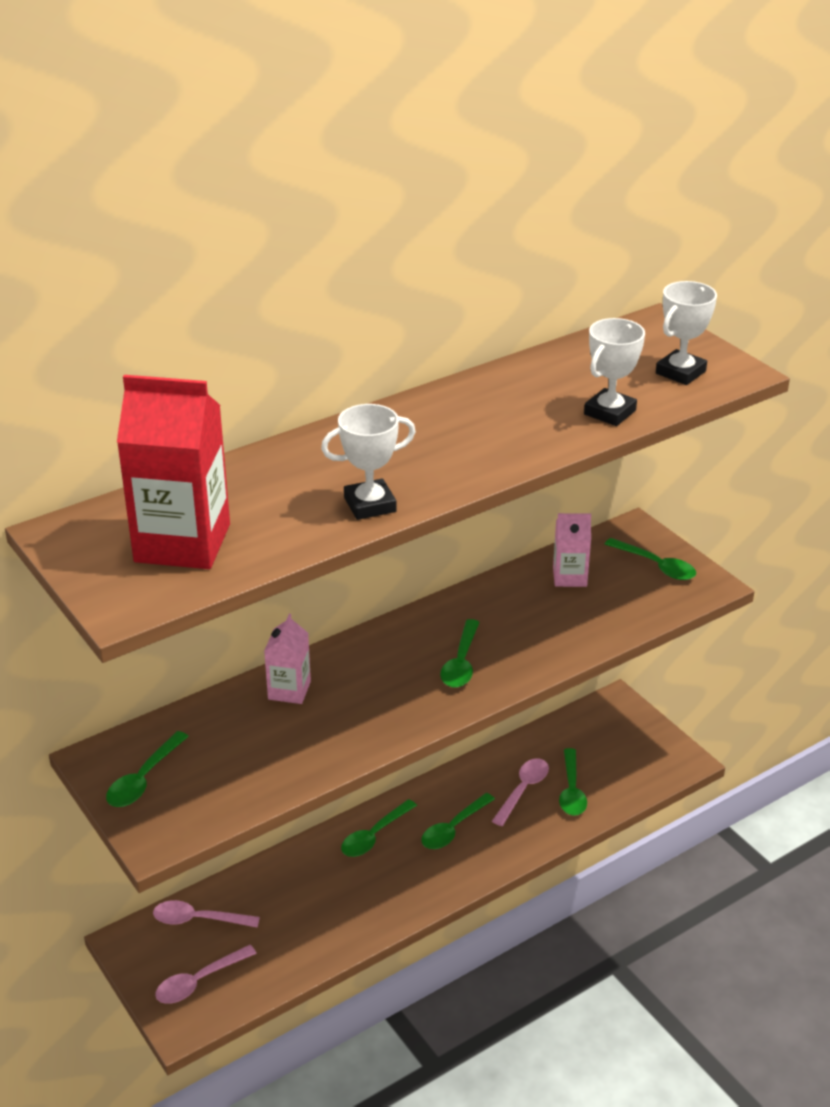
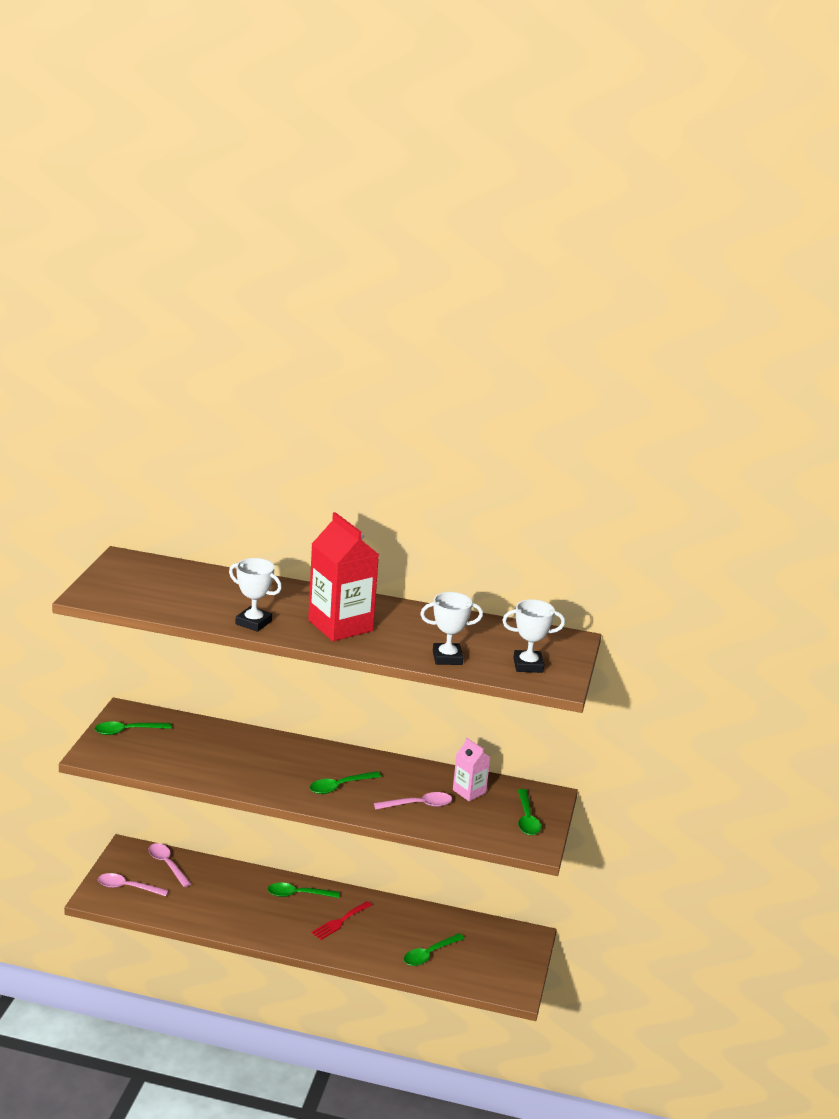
camera: 45 degrees right, 10 degrees down
(182, 543) = (154, 589): red carton -> red carton (340, 626)
(289, 690) = (244, 742): pink carton -> none
(453, 828) = (340, 922): green spoon -> red fork
(523, 790) = (404, 934): pink spoon -> pink spoon (418, 805)

